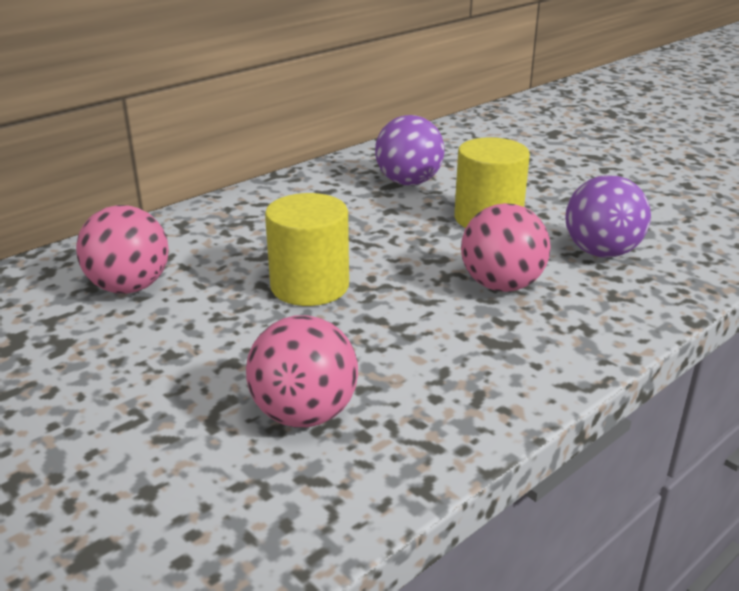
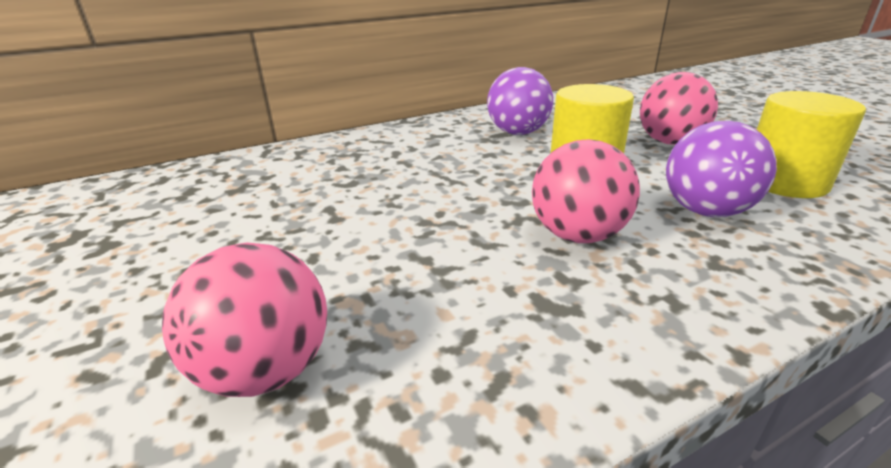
camera: 15 degrees right, 0 degrees up
(129, 287) = (212, 199): pink ball -> pink ball (669, 142)
(310, 286) = (373, 215): yellow cylinder -> yellow cylinder (784, 182)

